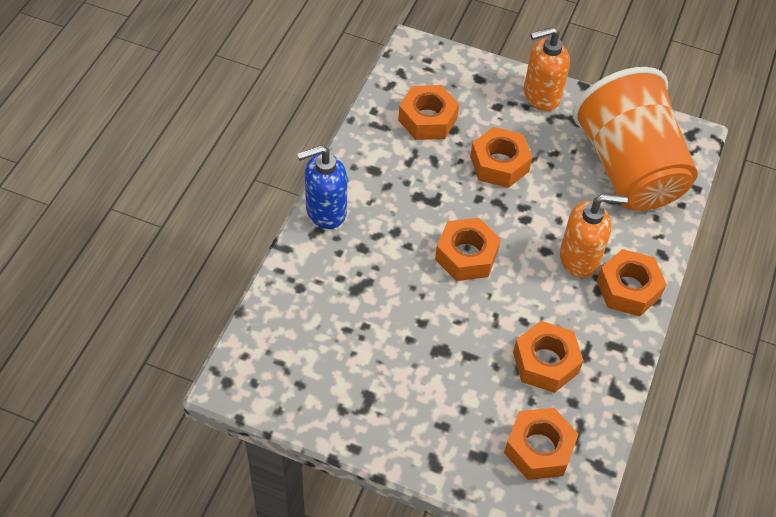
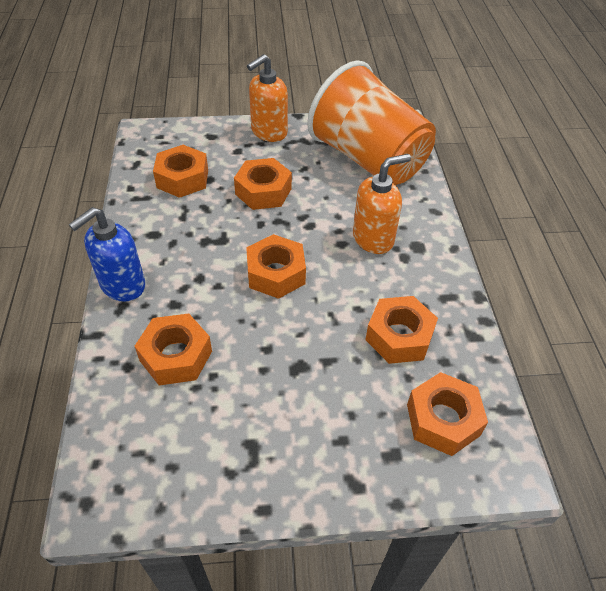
camera: 25 degrees left, 5 degrees down
(628, 289) = (427, 247): orange nut -> orange nut (176, 356)

